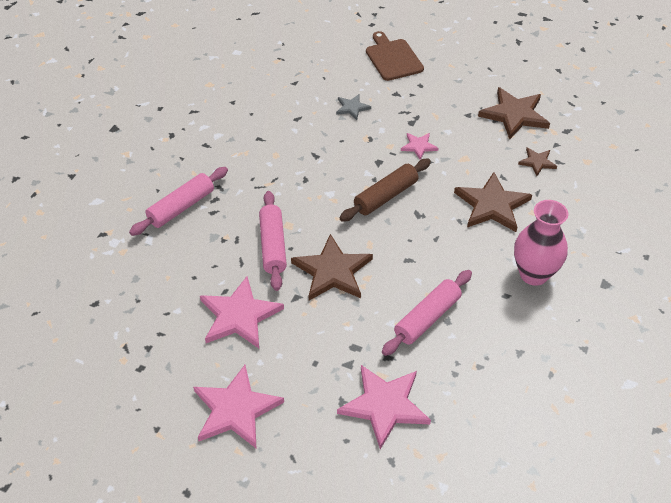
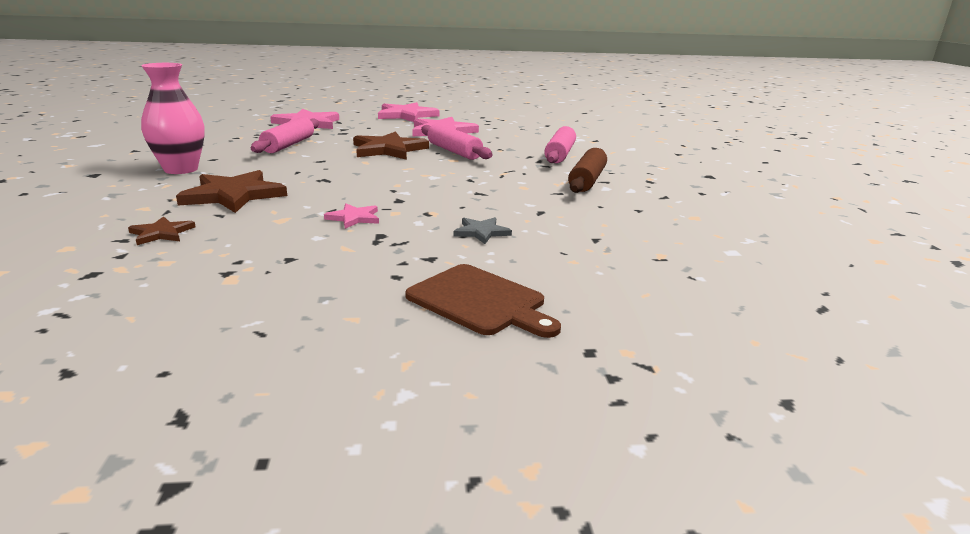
camera: 150 degrees right, 25 degrees down
(385, 196) = (370, 183): brown rolling pin -> brown rolling pin (587, 180)
(514, 115) = (199, 274): brown star -> none

